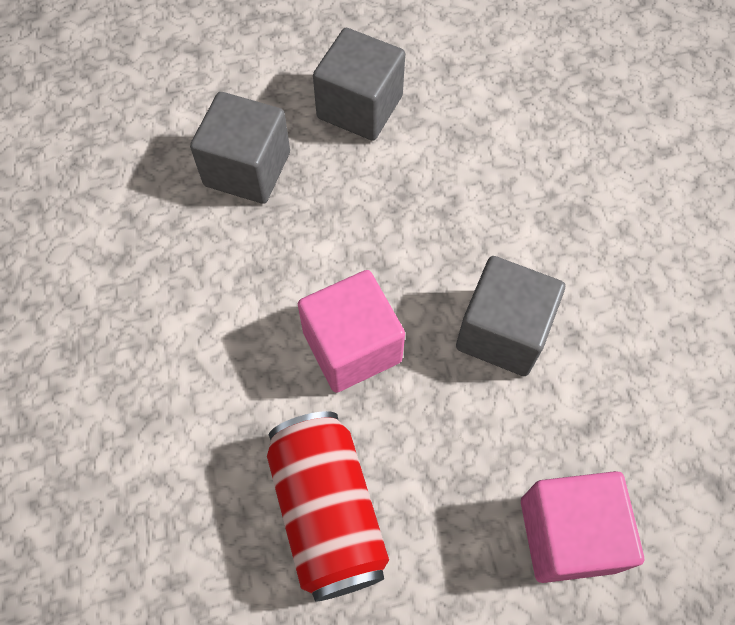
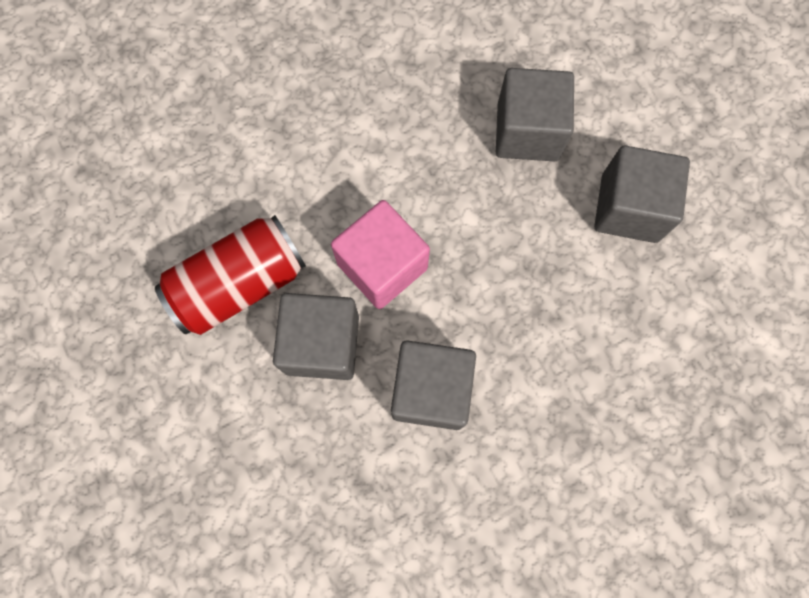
camera: 75 degrees right, 10 degrees up
(425, 432) = (322, 344): none -> grey cube
(568, 534) = (262, 480): pink cube -> none

